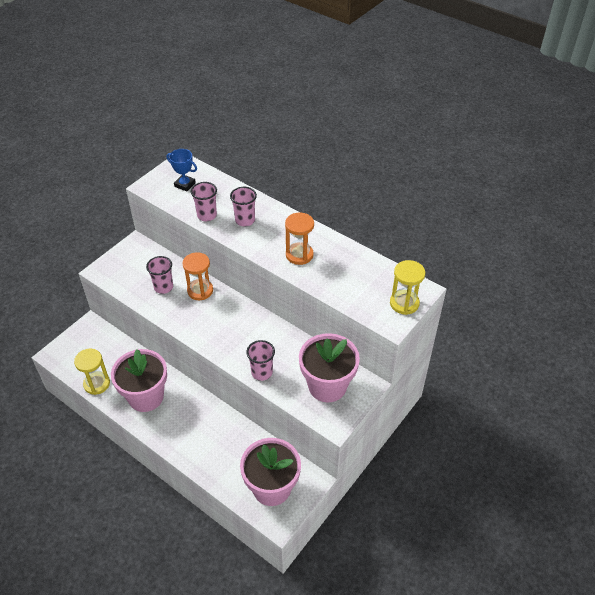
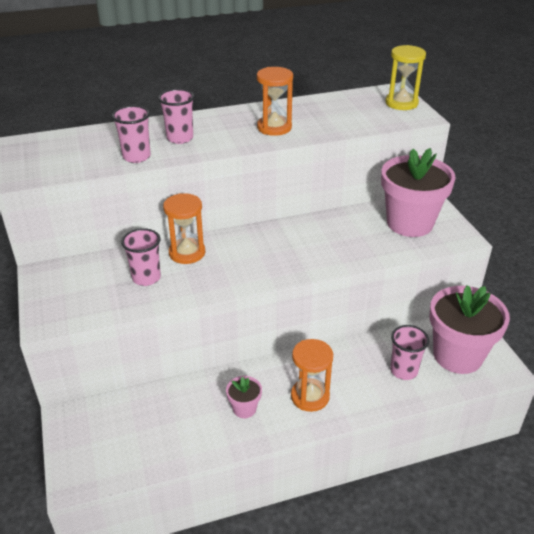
camera: 55 degrees left, 10 degrees down
(97, 384) = (176, 451): yellow hourglass -> none
(146, 397) = (244, 409): pink flower pot -> pink flower pot, size x0.45
(177, 423) = (310, 396): none -> orange hourglass
(185, 184) = (62, 153): blue trophy -> none
(262, 372) = (354, 256): pink cup -> pink cup (403, 370)

